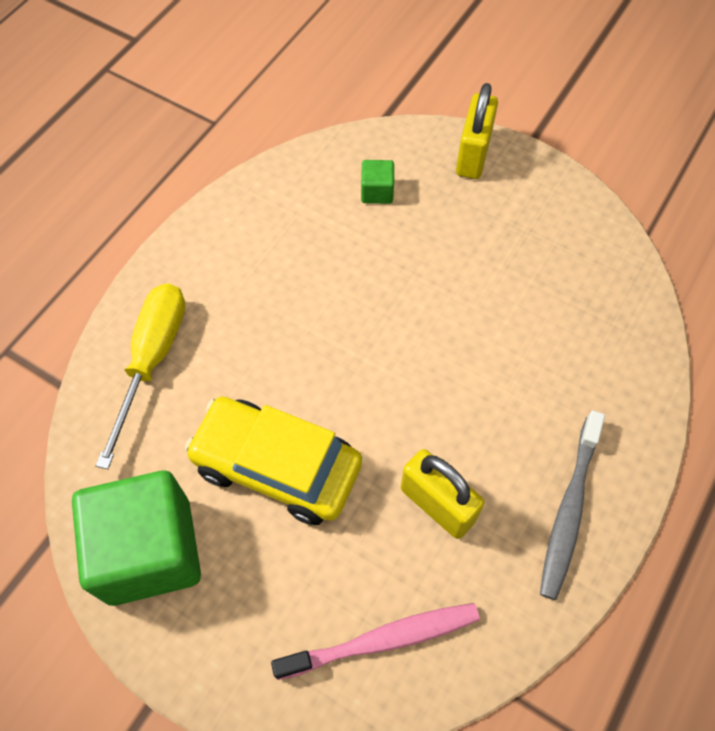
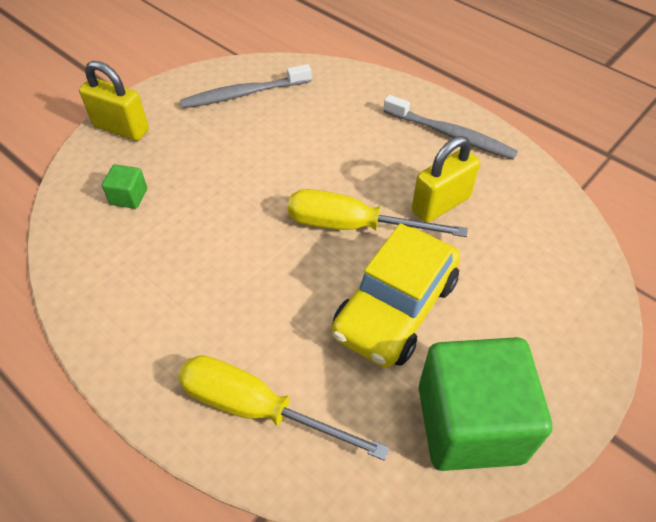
camera: 80 degrees left, 10 degrees down
(382, 409) = (353, 226): none -> yellow screwdriver
(382, 640) = (547, 254): pink toothbrush -> none
(569, 255) = (244, 94): none -> grey toothbrush

